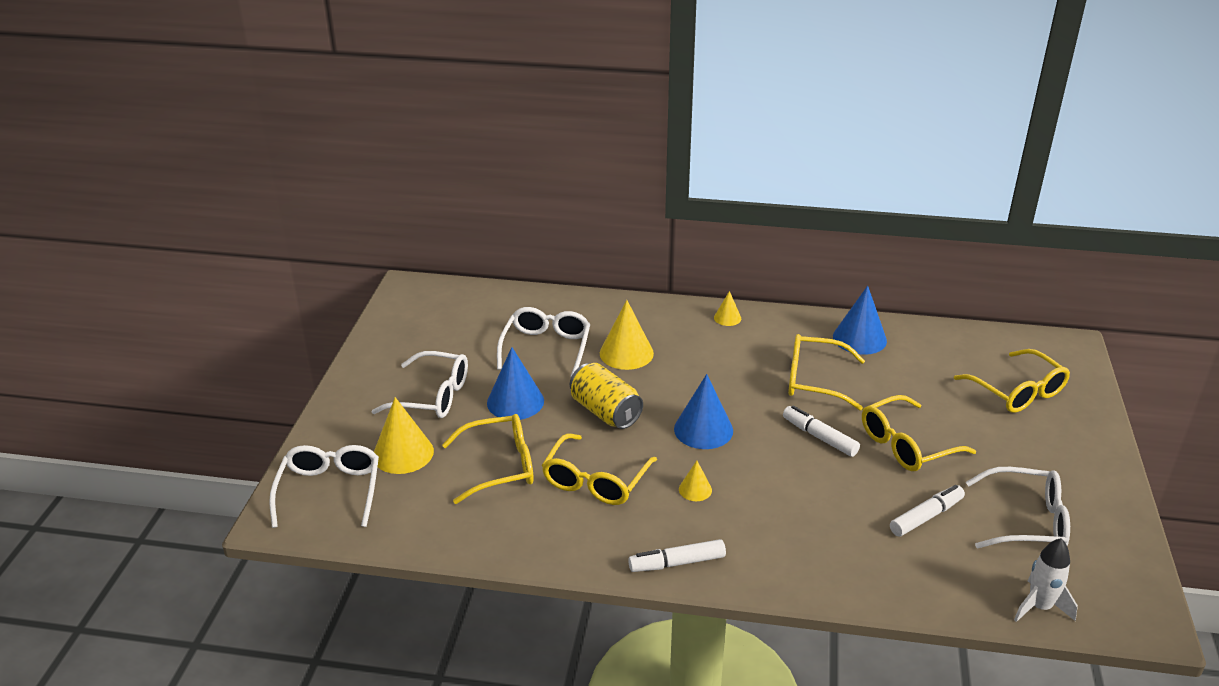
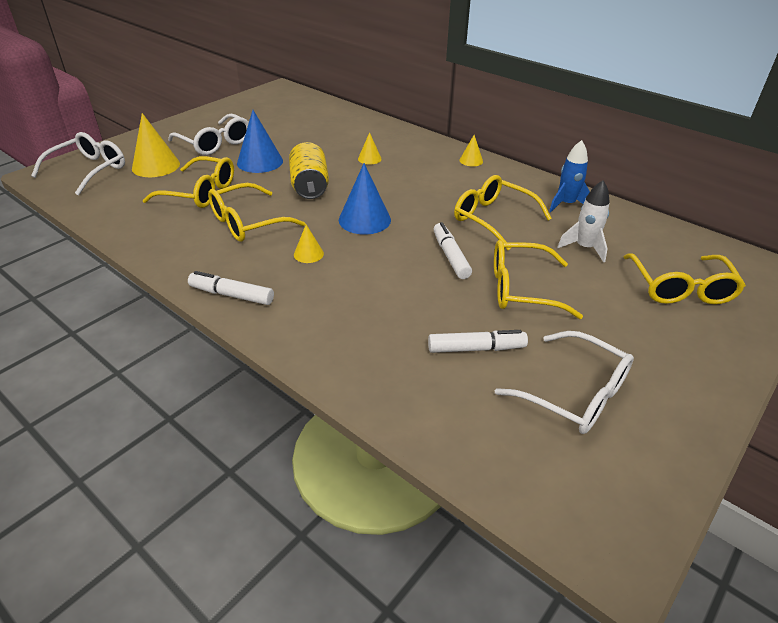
camera: 30 degrees right, 5 degrees up
(546, 348) = (320, 140): white glasses -> none
(626, 353) = (369, 159): yellow cone -> yellow cone, size x0.53
(859, 338) = (566, 204): blue cone -> blue rocket
(1039, 607) = (504, 475): white rocket -> white rocket (584, 248)

